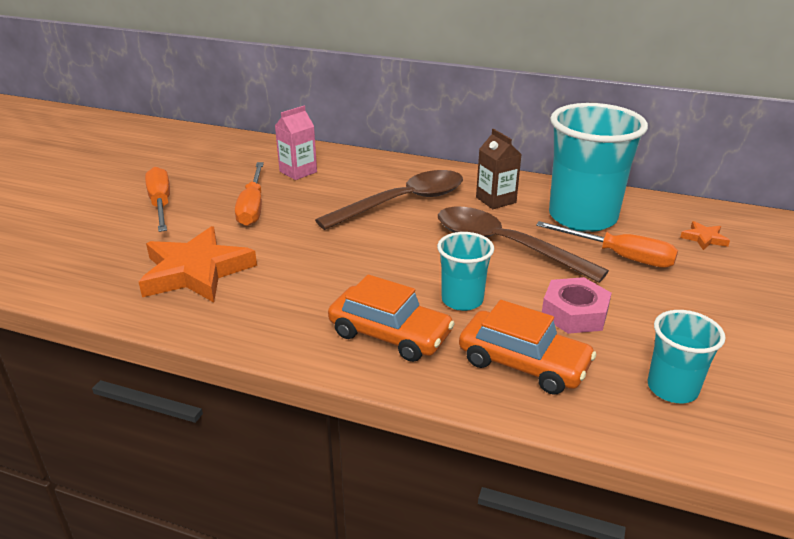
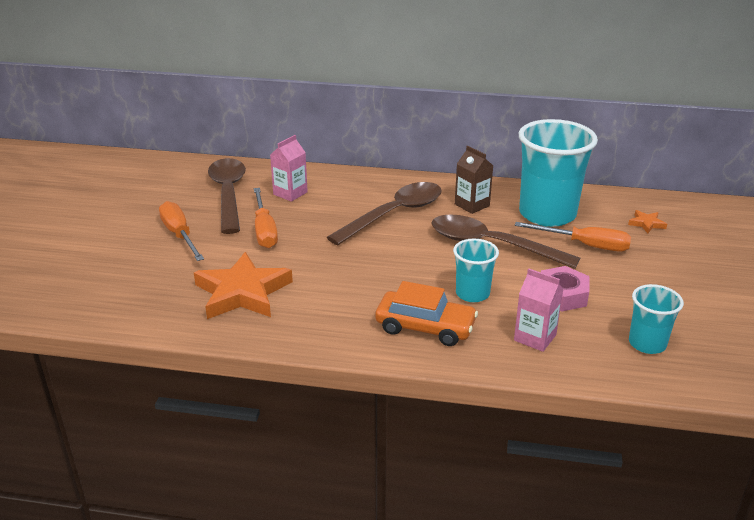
camera: 10 degrees left, 0 degrees up
(232, 167) = (228, 194): none -> brown spoon
(523, 363) = (535, 338): orange car -> pink carton

